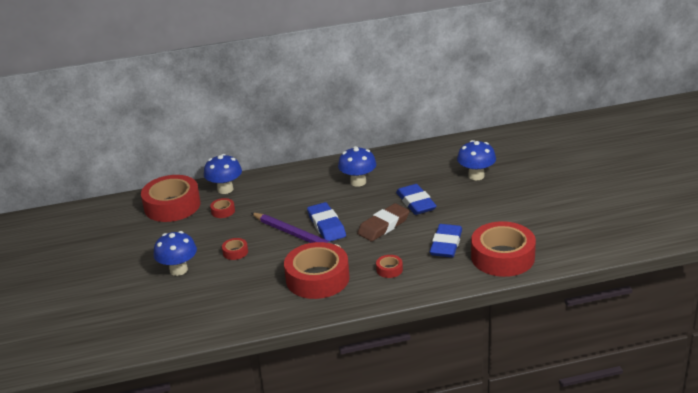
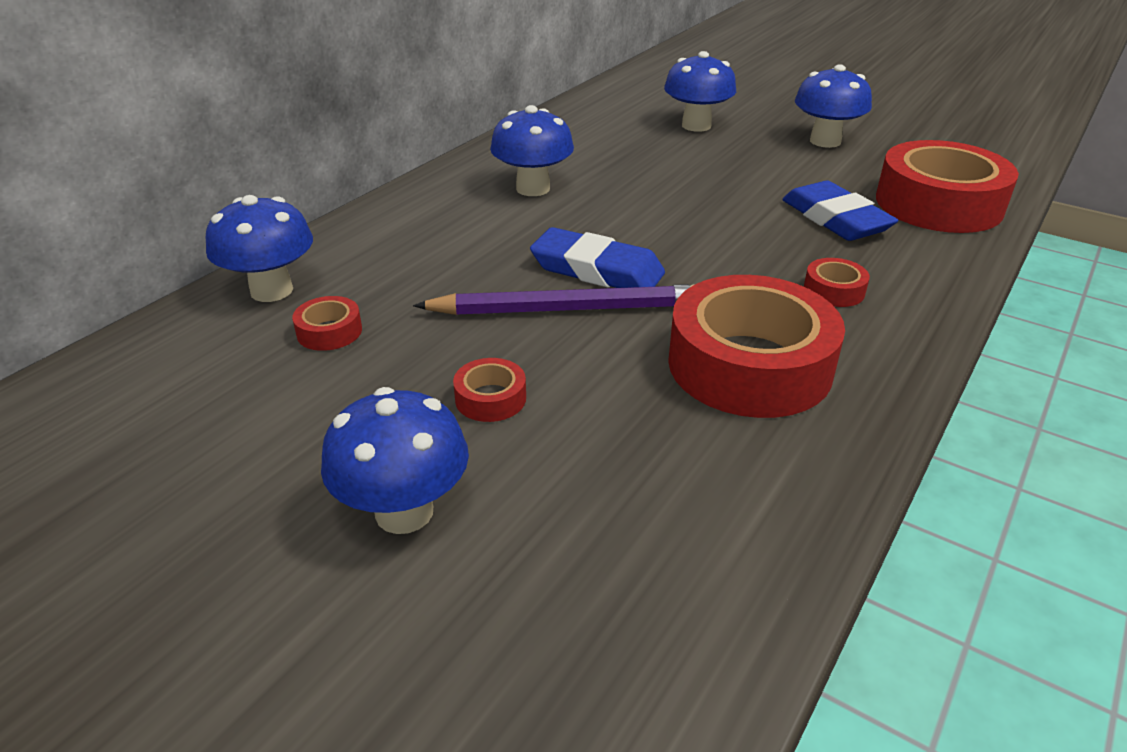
camera: 45 degrees left, 5 degrees up
(172, 206) = (170, 373): red tape -> none
(383, 226) = (694, 232): brown eraser -> none
(416, 203) = (680, 184): blue eraser -> none
(518, 207) = (825, 141): none -> blue mushroom

